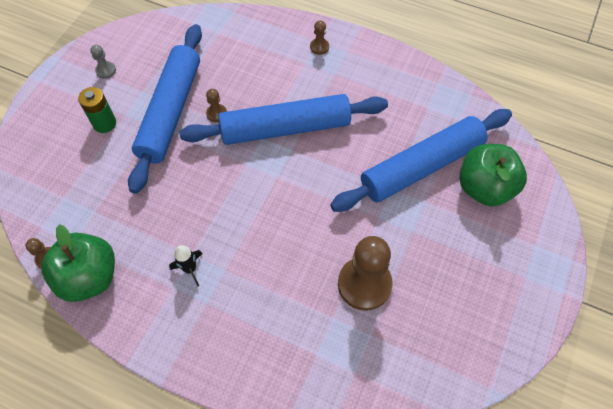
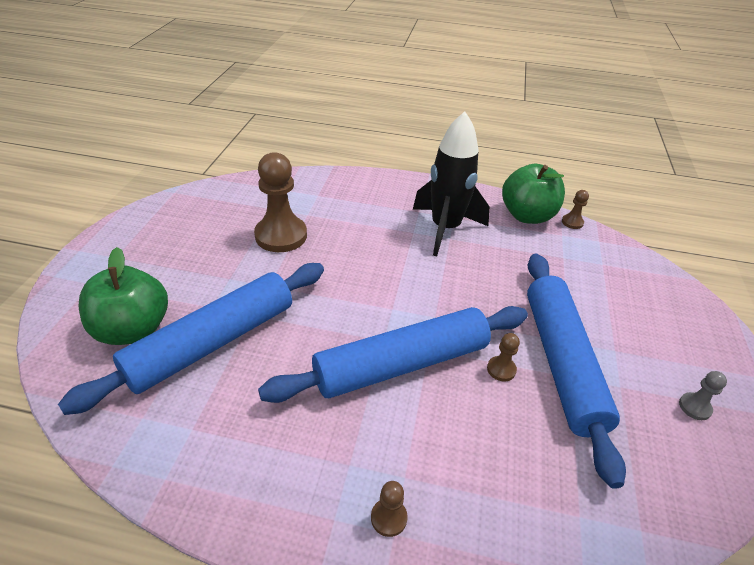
camera: 165 degrees right, 20 degrees down
(104, 123) = (628, 336): green battery -> none
(190, 269) = (445, 229): black rocket -> black rocket, size x2.38

